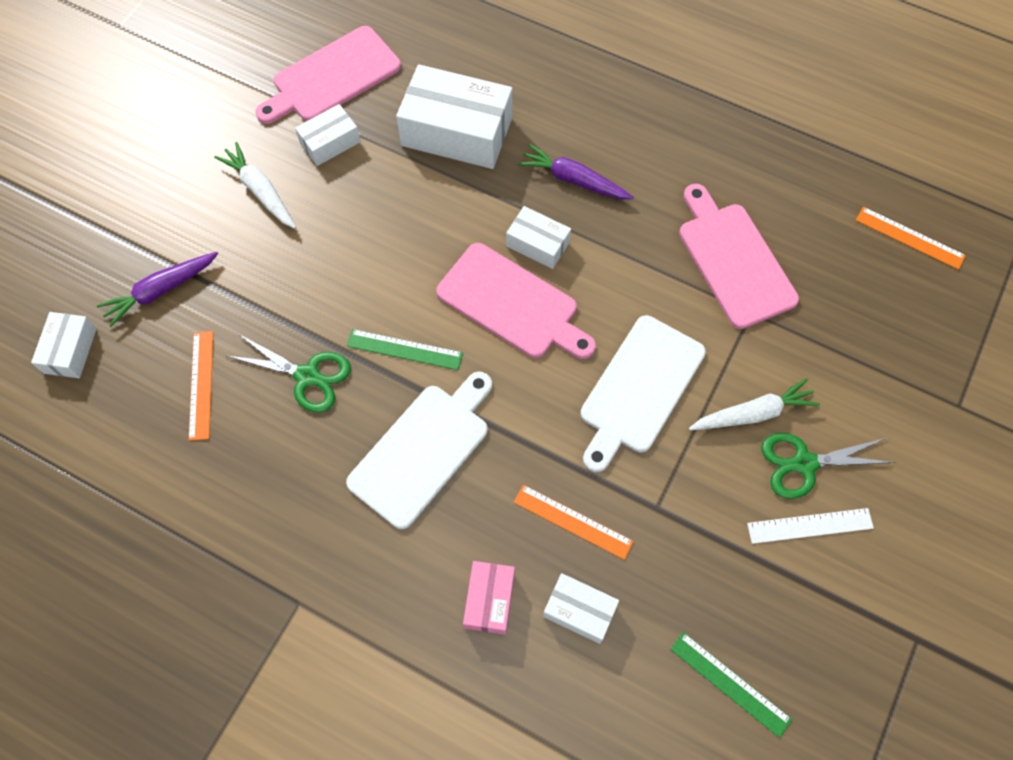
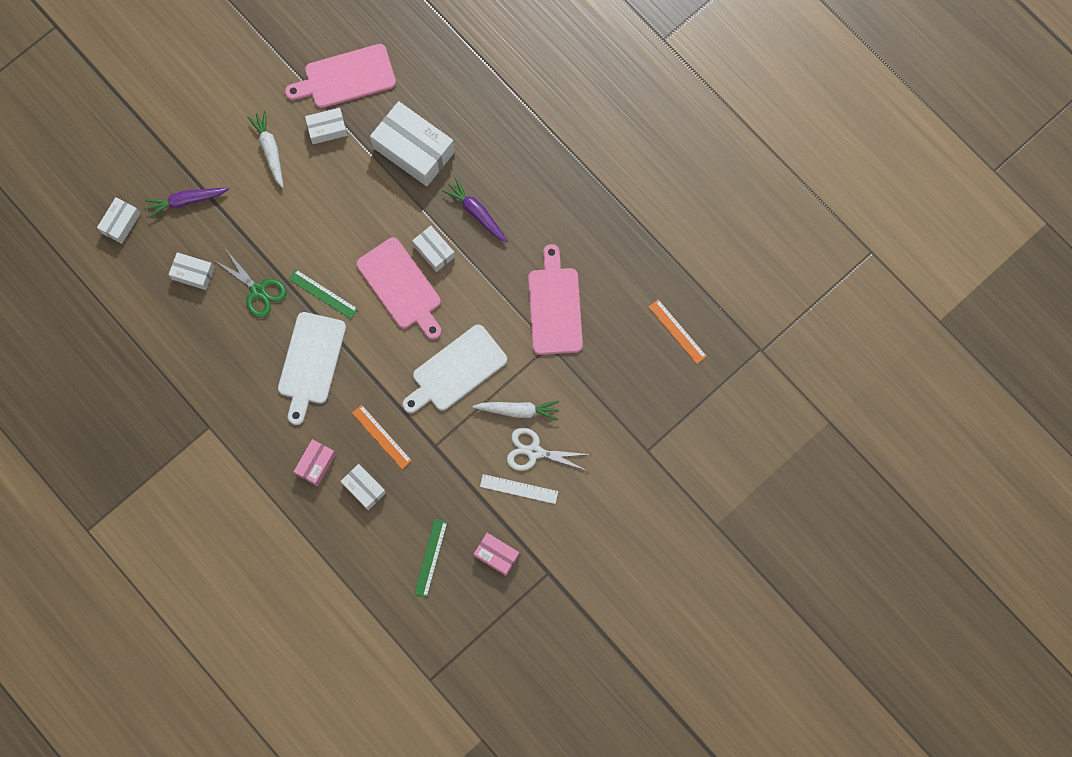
camera: 20 degrees right, 10 degrees up
(201, 384) = (193, 273): orange ruler -> white box
(423, 450) = (311, 362): white cutting board -> white cutting board turned 135 degrees clockwise
(730, 684) = (430, 557): green ruler -> green ruler turned 45 degrees clockwise
(804, 463) = (534, 452): green scissors -> white scissors
(827, 640) = (496, 555): none -> pink box

